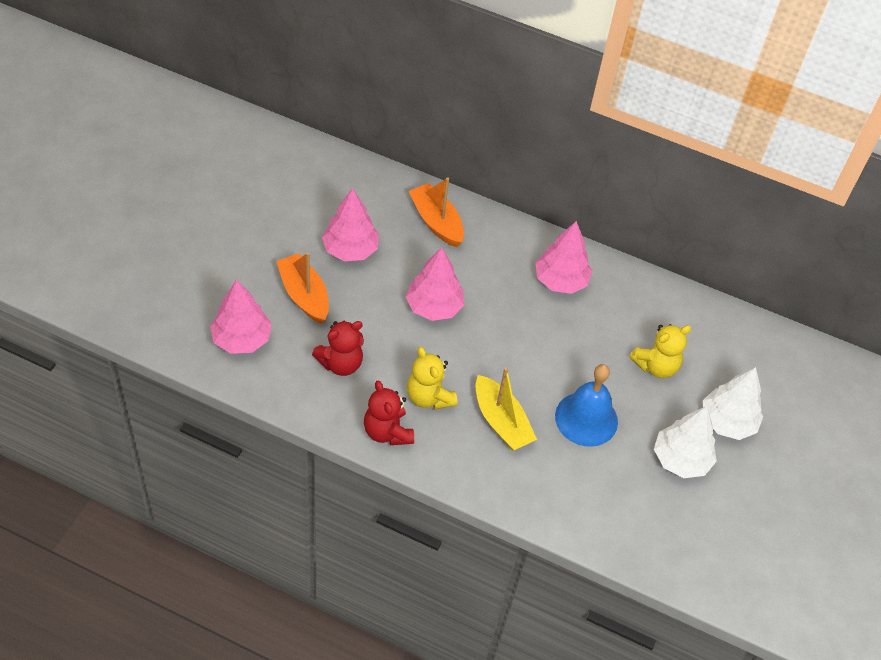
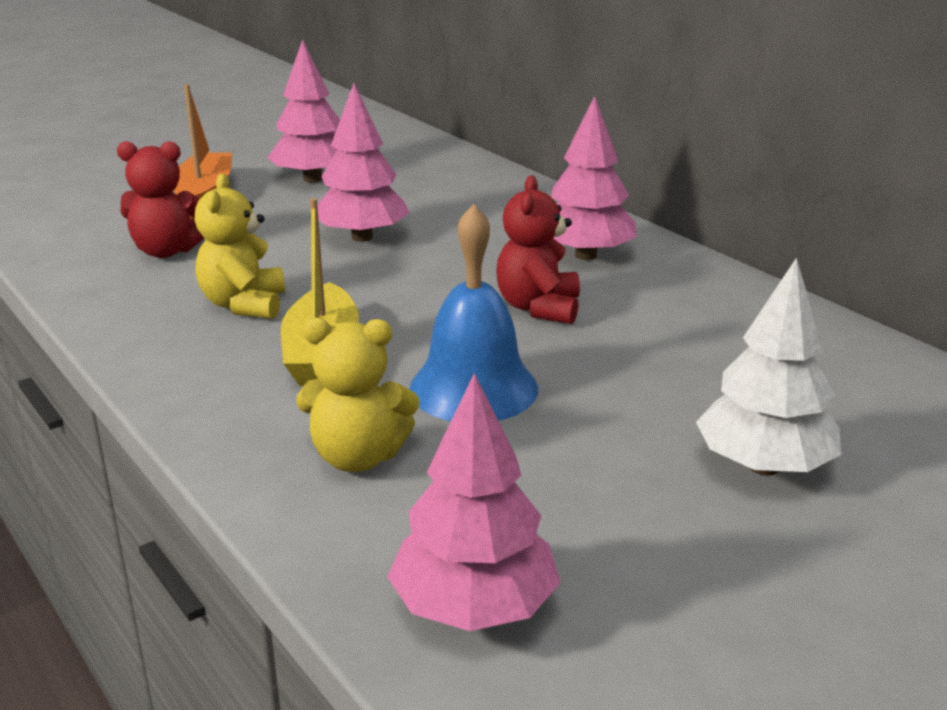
camera: 35 degrees right, 25 degrees down
(241, 339) = (77, 209): pink tree -> pink tree (473, 608)
(387, 432) = (136, 319): red teddy bear -> red teddy bear (538, 308)
(436, 222) = (456, 181): orange boat -> none
(656, 366) = (671, 366): yellow teddy bear -> yellow teddy bear (358, 457)
(680, 459) = (612, 486): white tree -> none

